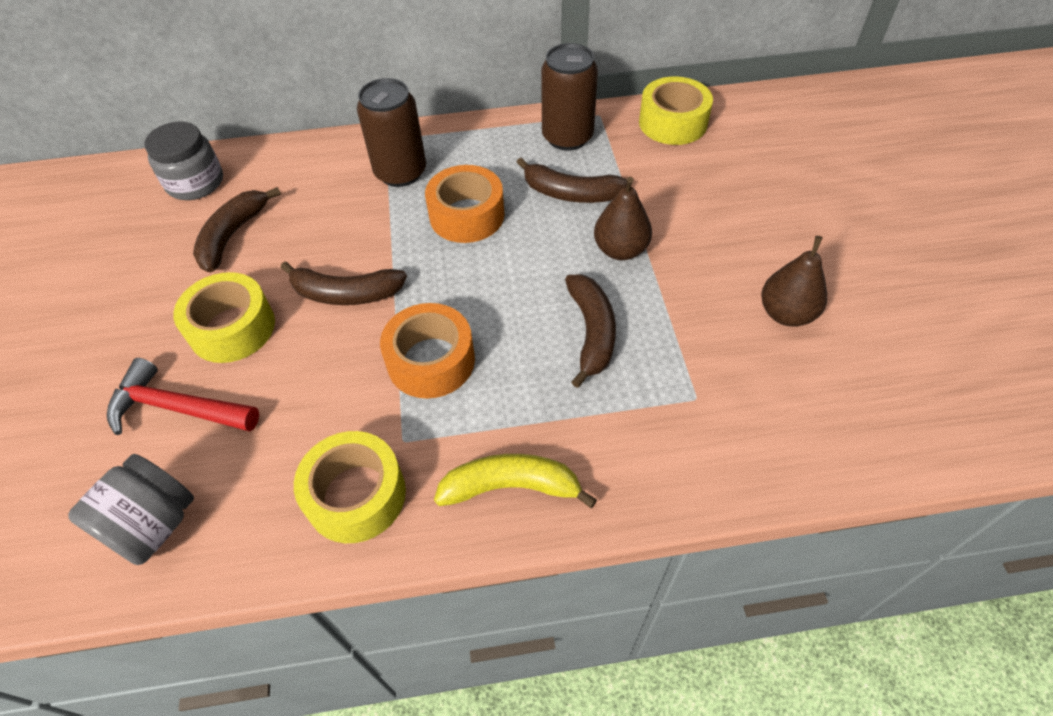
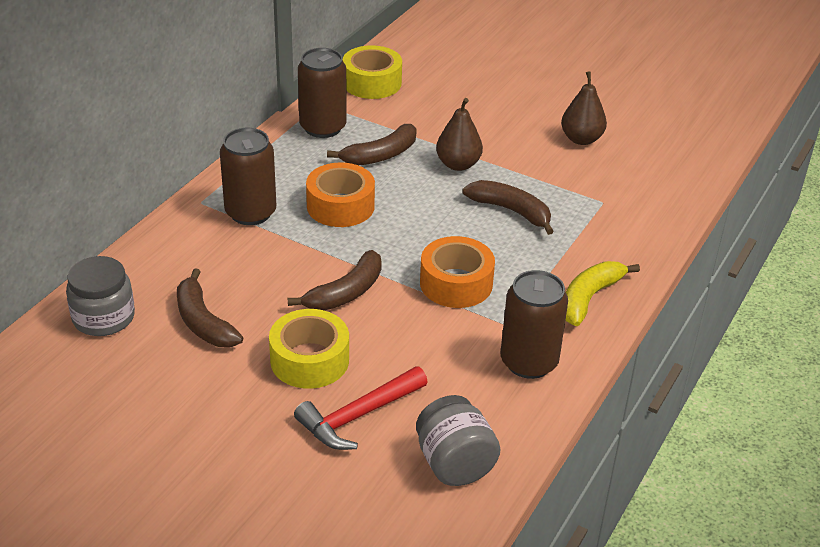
camera: 55 degrees left, 15 degrees down
(356, 495) = (529, 362): yellow tape -> brown can

